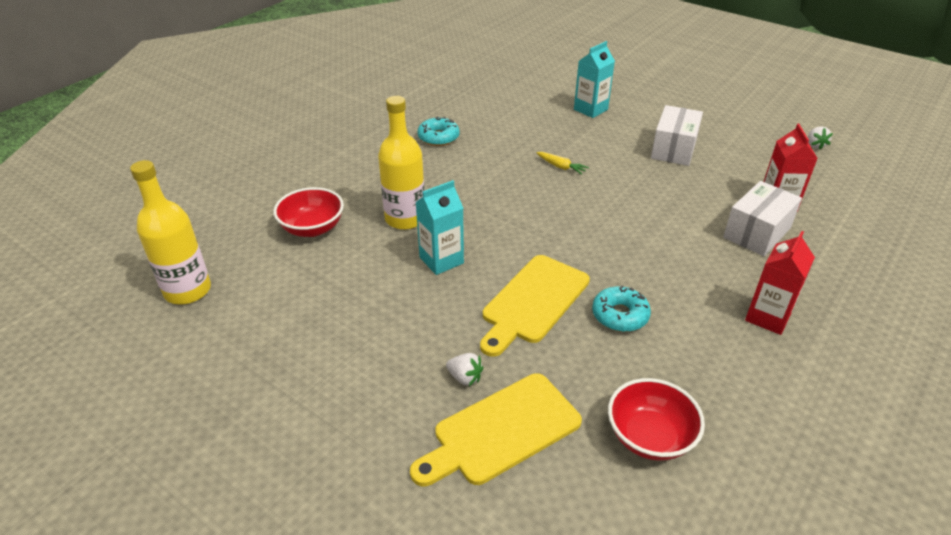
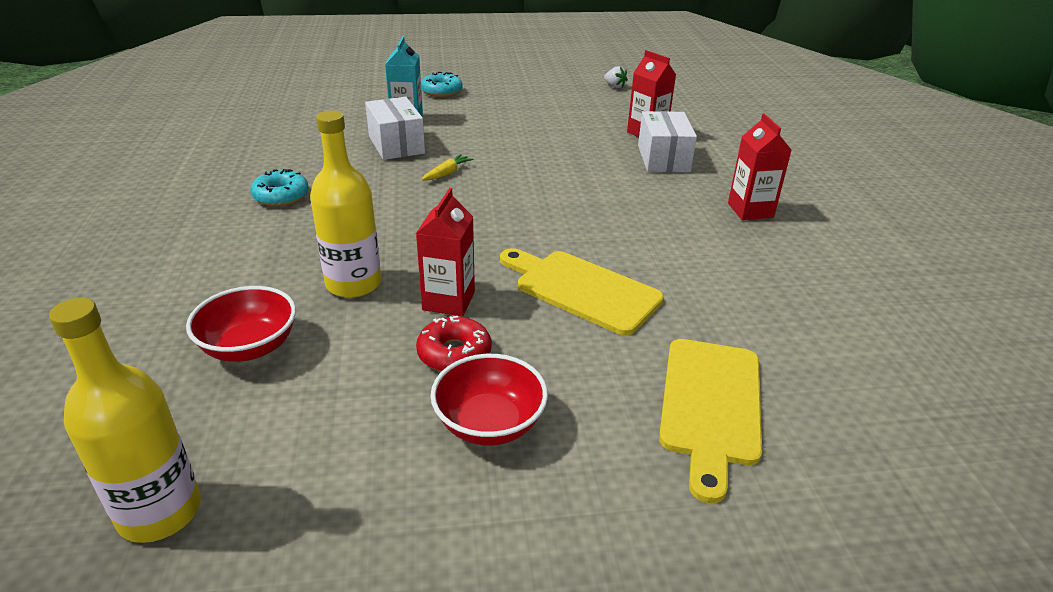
camera: 45 degrees left, 5 degrees down
(401, 295) = (454, 353): none -> red donut
(441, 260) = (448, 301): turquoise carton -> red carton
(465, 377) = (619, 385): white strawberry -> none
(533, 302) = (582, 289): yellow cutting board -> yellow cutting board turned 135 degrees clockwise
(561, 167) = (447, 173): yellow carrot -> yellow carrot turned 45 degrees counterclockwise
(620, 315) = (661, 262): turquoise donut -> turquoise donut (442, 91)
(649, 437) = (805, 335): red bowl -> red bowl (489, 424)
(673, 149) = (521, 124): white box -> white box (396, 145)

